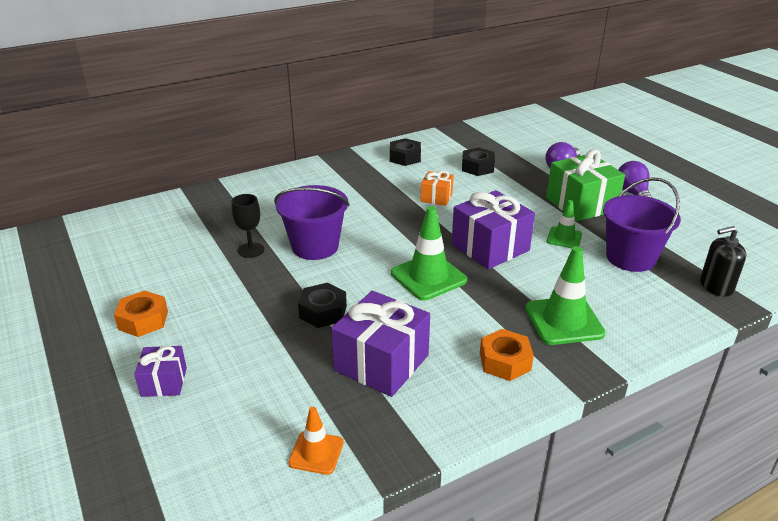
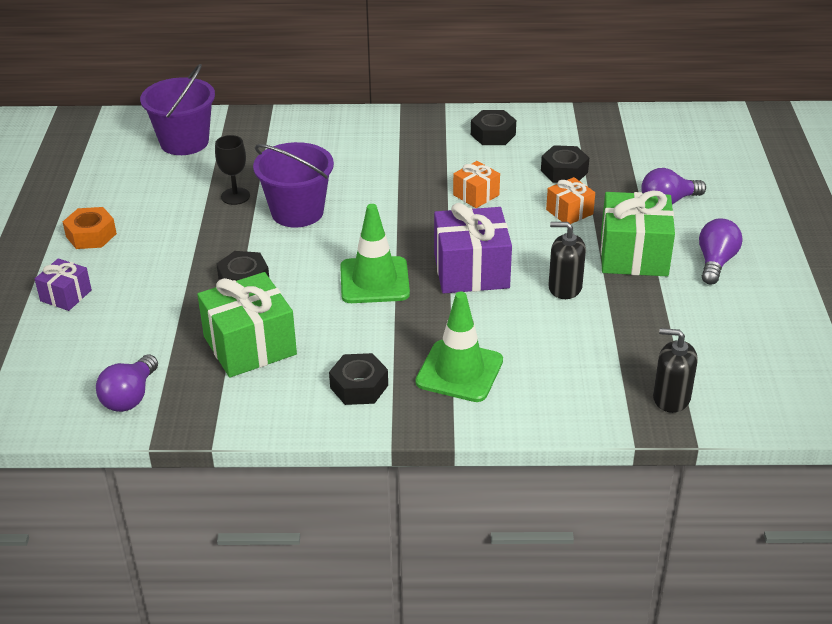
camera: 30 degrees right, 5 degrees up
(316, 452) = (130, 397): orange traffic cone -> purple light bulb
(381, 362) = (250, 345): purple gift -> green gift
(505, 361) = (359, 386): orange nut -> black nut
(510, 190) = (569, 212): none -> orange gift
(564, 238) = (565, 287): green traffic cone -> black soap dispenser
(630, 258) = (613, 334): purple bucket -> purple bucket (184, 142)

